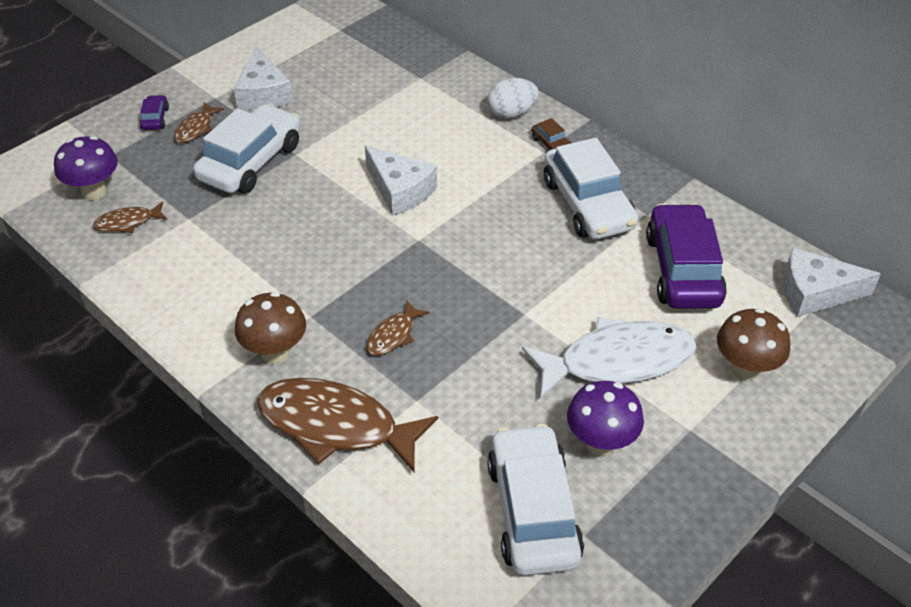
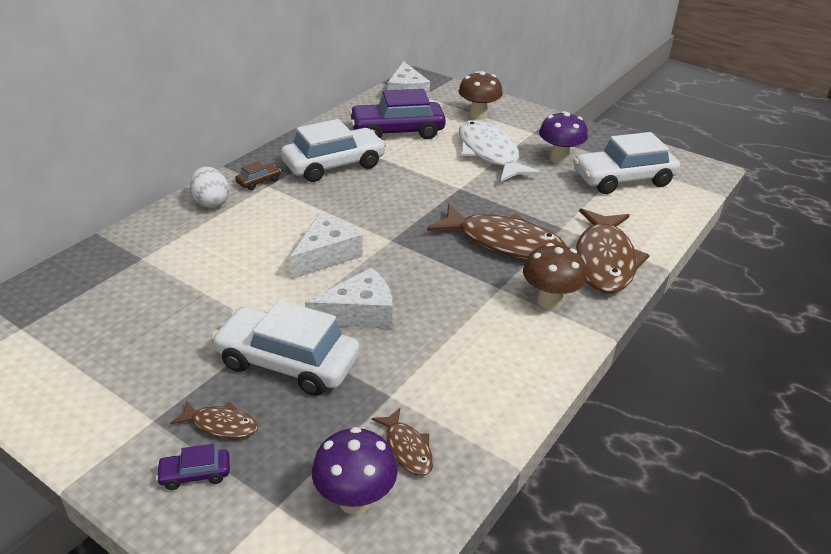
camera: 100 degrees left, 10 degrees down
(263, 93) = (152, 375): white cheese -> white cheese (359, 313)
(393, 335) = (504, 243): brown fish -> brown fish, size x2.14

